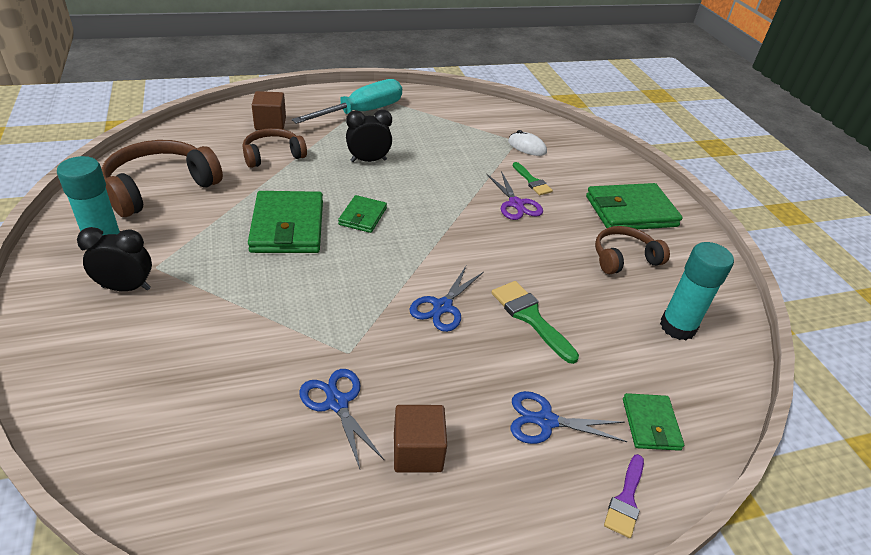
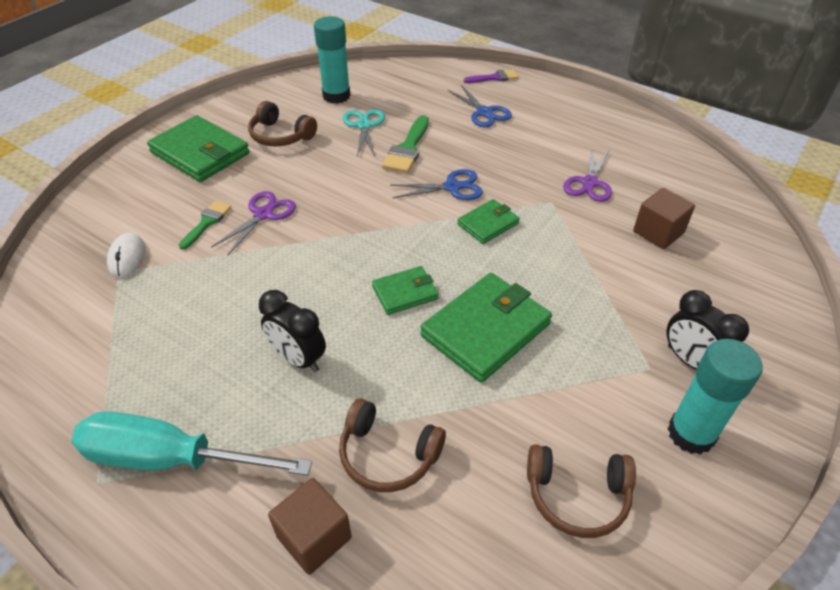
camera: 125 degrees left, 5 degrees up
(160, 188) = (577, 496): brown headphones -> brown headphones, size x0.62
(337, 403) = (589, 183): blue scissors -> purple scissors
(417, 452) = (569, 141): brown cube -> brown cube (658, 232)
(599, 313) = (364, 125): none -> turquoise scissors
(650, 424) = (435, 84): green wallet -> green wallet (488, 224)

